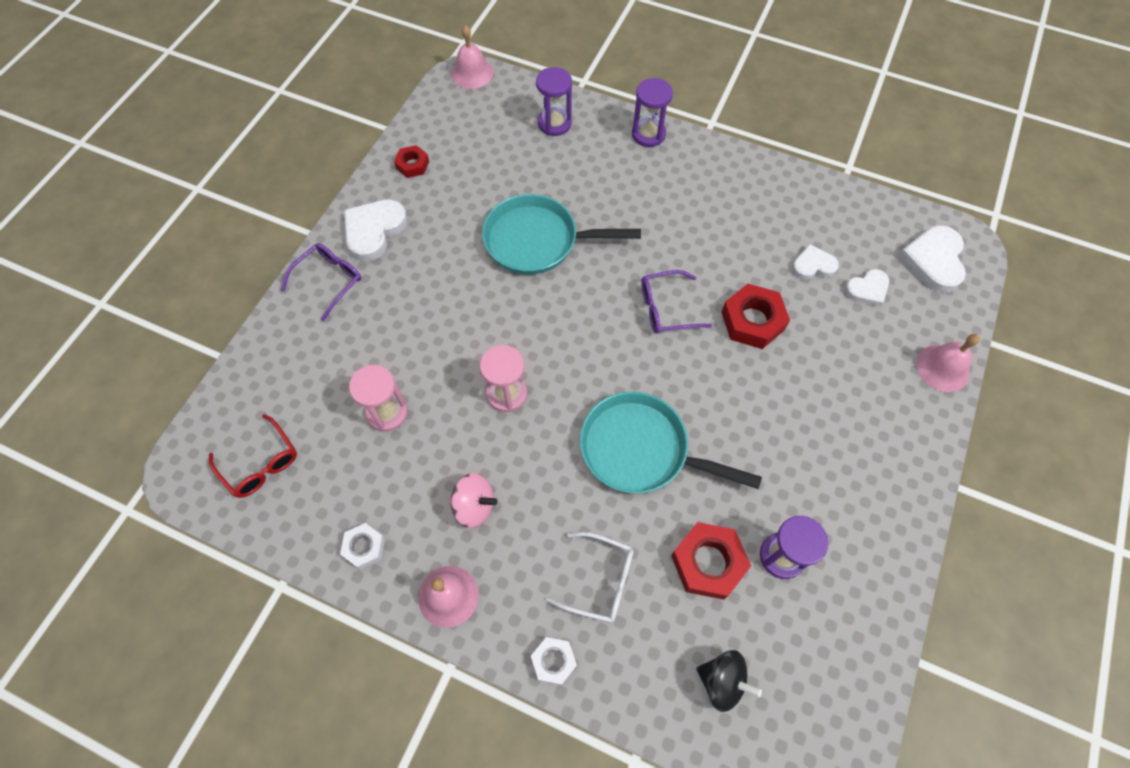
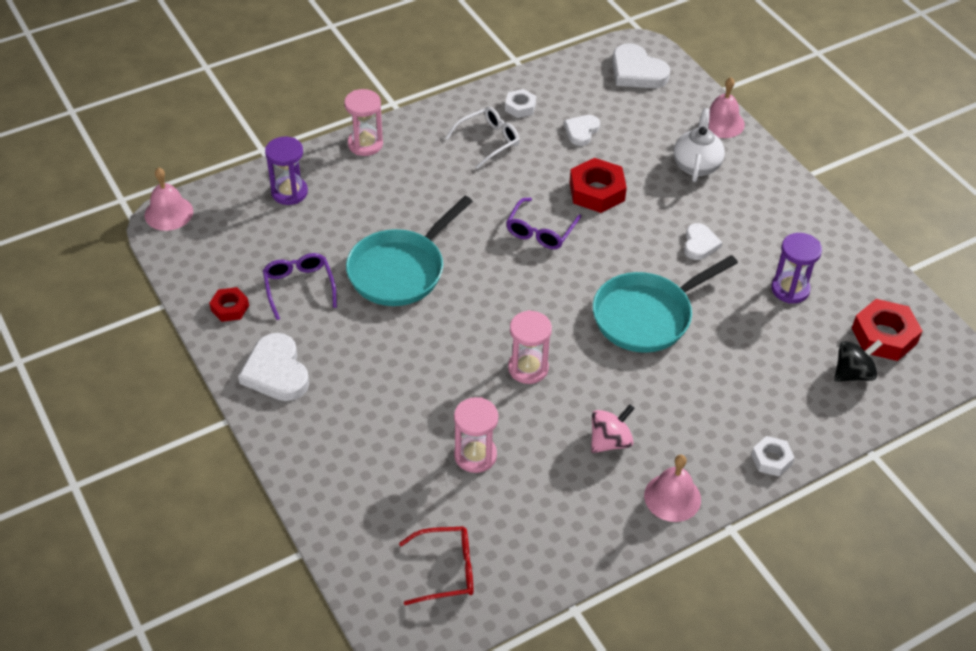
camera: 55 degrees left, 15 degrees down
(329, 281) = (299, 431): purple glasses -> purple glasses (299, 287)
(364, 547) = (587, 532): white nut -> white nut (520, 107)
(599, 580) = (730, 398): white glasses -> white glasses (488, 141)
(648, 134) = (365, 144): purple hourglass -> pink hourglass
(708, 562) = (764, 330): red nut -> red nut (884, 336)
(864, 379) = (696, 165): none -> white teapot
(867, 289) = (628, 118): white heart -> white heart (699, 244)

